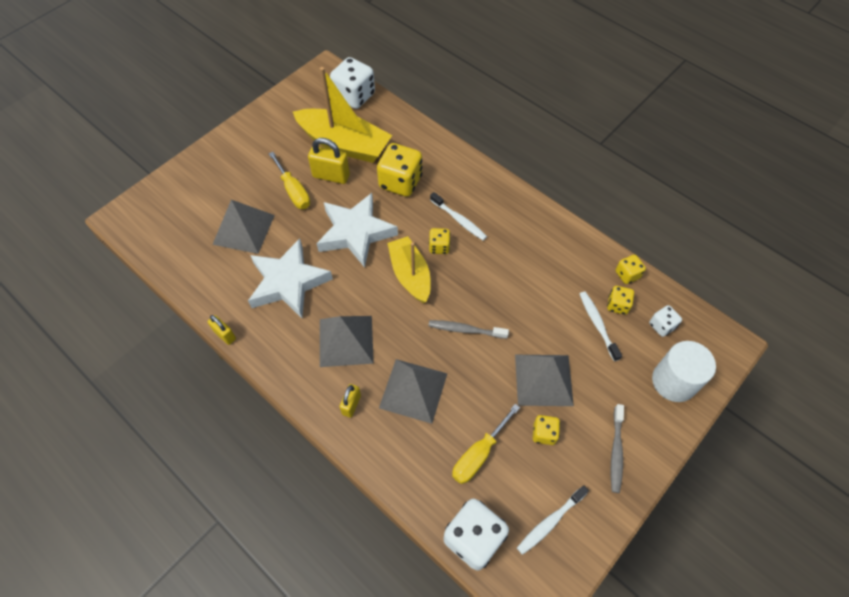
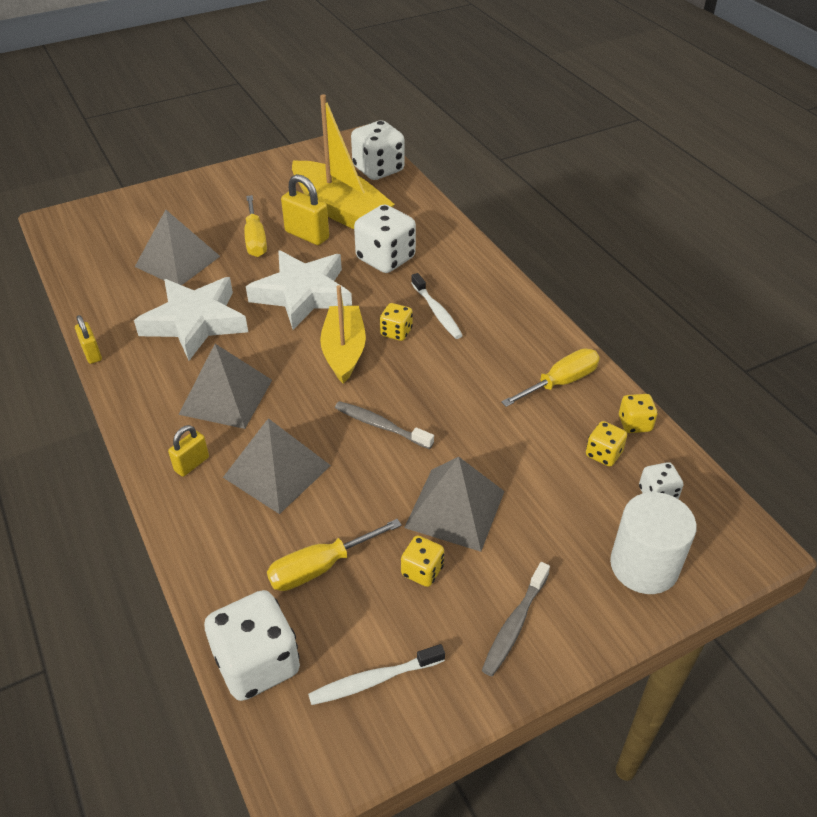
camera: 20 degrees right, 15 degrees down
(400, 182) = (385, 259): yellow dice -> white dice
(567, 256) = (560, 382): none -> yellow screwdriver
(597, 324) = (564, 468): white toothbrush -> none

